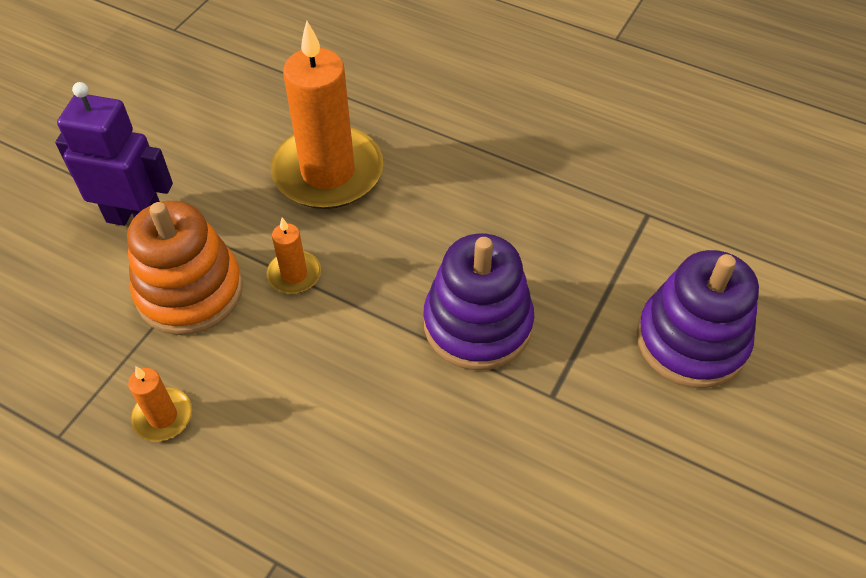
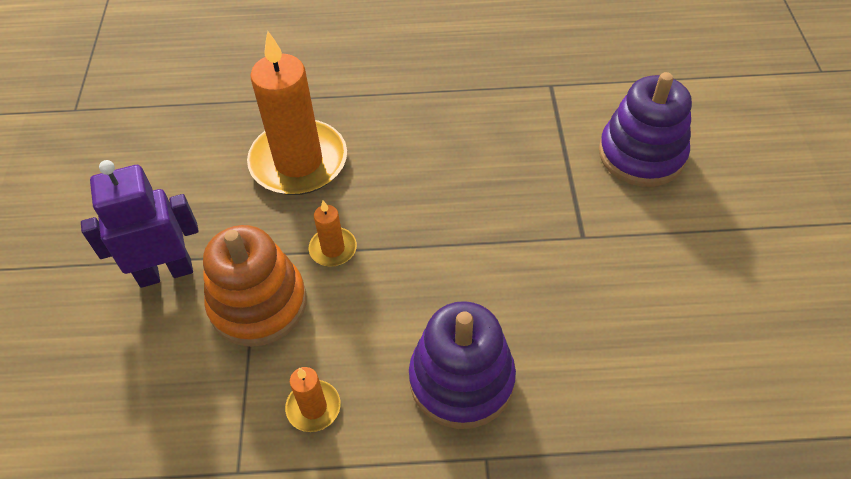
camera: 30 degrees left, 0 degrees up
(477, 324) = (496, 215): purple stacking toy -> purple stacking toy (461, 380)

